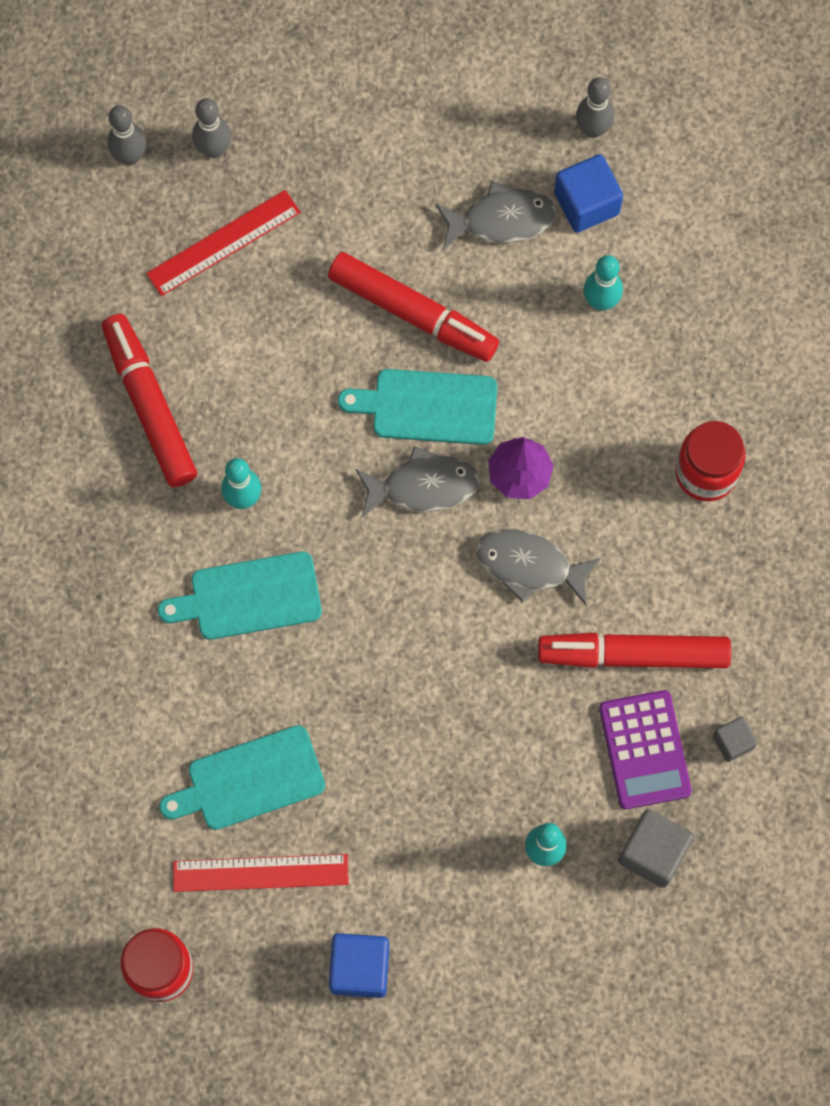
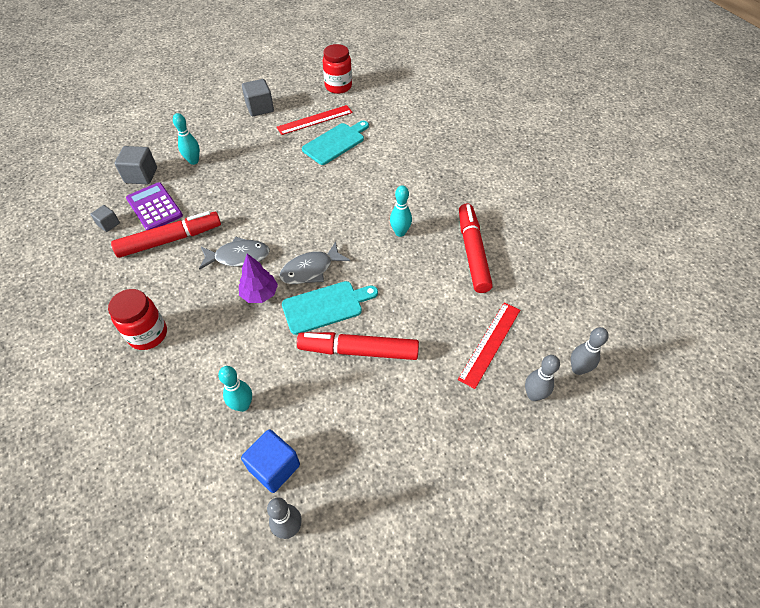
camera: 155 degrees right, 20 degrees down
(149, 405) = (472, 252): red marker -> red marker turned 135 degrees counterclockwise
(249, 597) = (373, 198): turquoise cutting board -> none
(359, 968) = (260, 108): blue cube -> grey cube
(501, 219) = (328, 430): grey fish -> none

